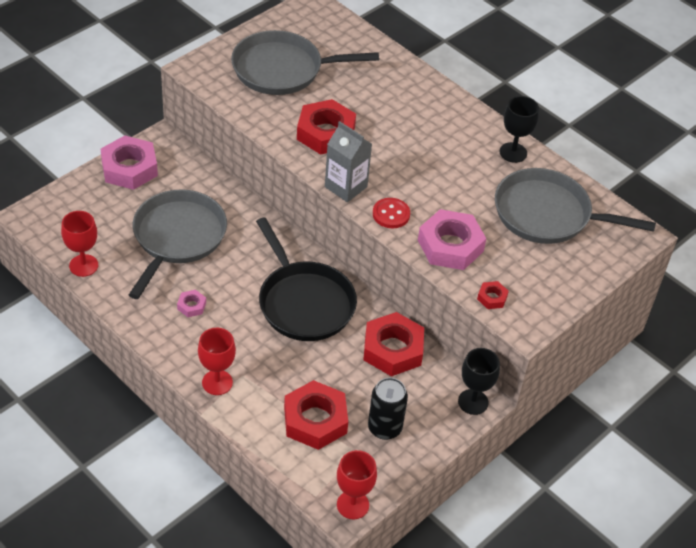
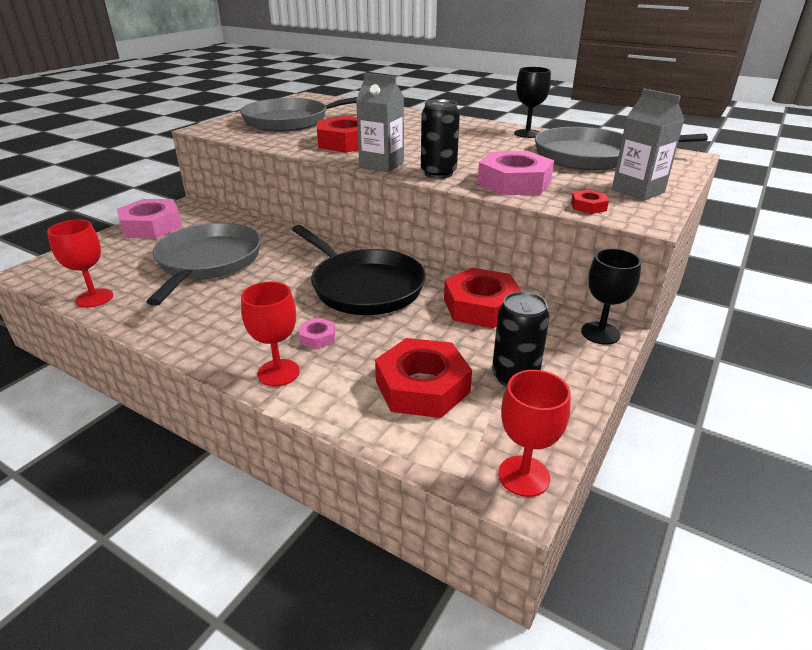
camera: 10 degrees left, 15 degrees down
(191, 306) = (232, 309): pink nut -> pink nut (318, 337)
(391, 214) = (438, 173): red button -> black can
(549, 284) = (638, 191): none -> grey carton

